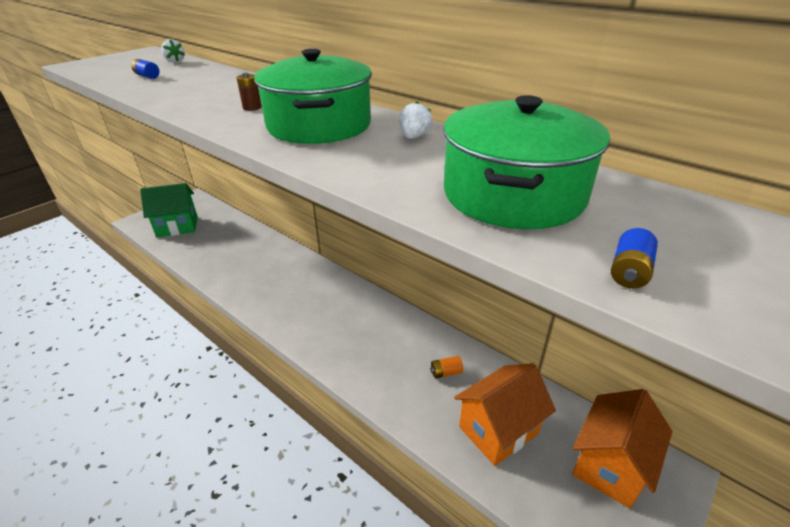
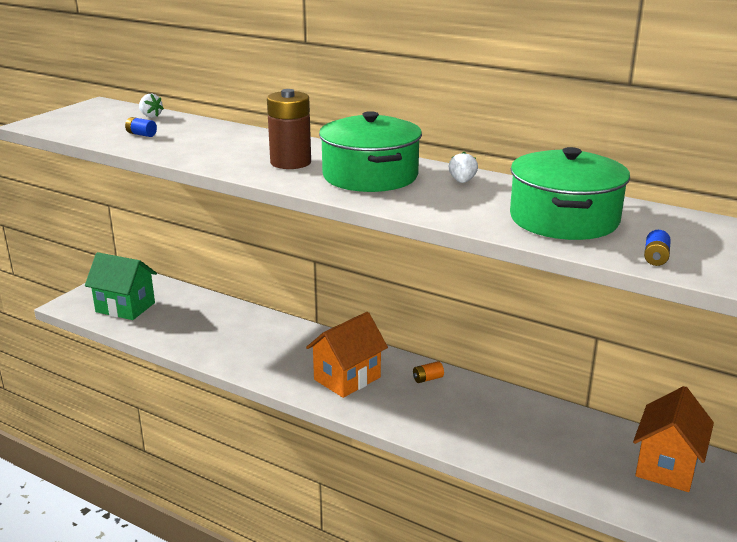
camera: 10 degrees left, 10 degrees down
(177, 227) = (125, 307): green house -> green house turned 45 degrees clockwise
(252, 107) = (290, 162): brown battery -> brown battery, size x2.29
(446, 372) = (497, 415): orange battery -> orange battery (427, 379)
(498, 430) = (561, 453): orange house -> orange house (347, 378)

